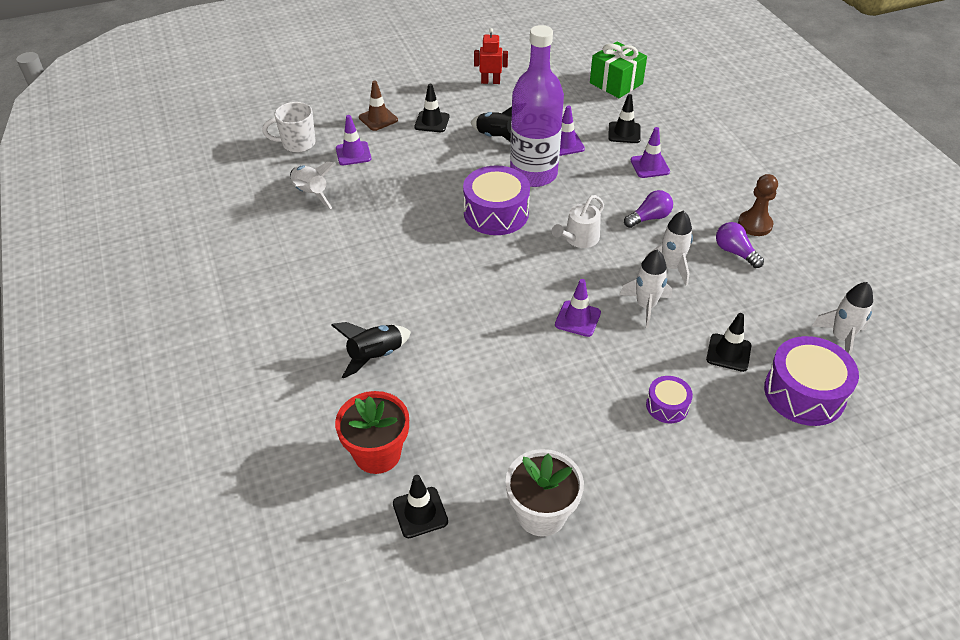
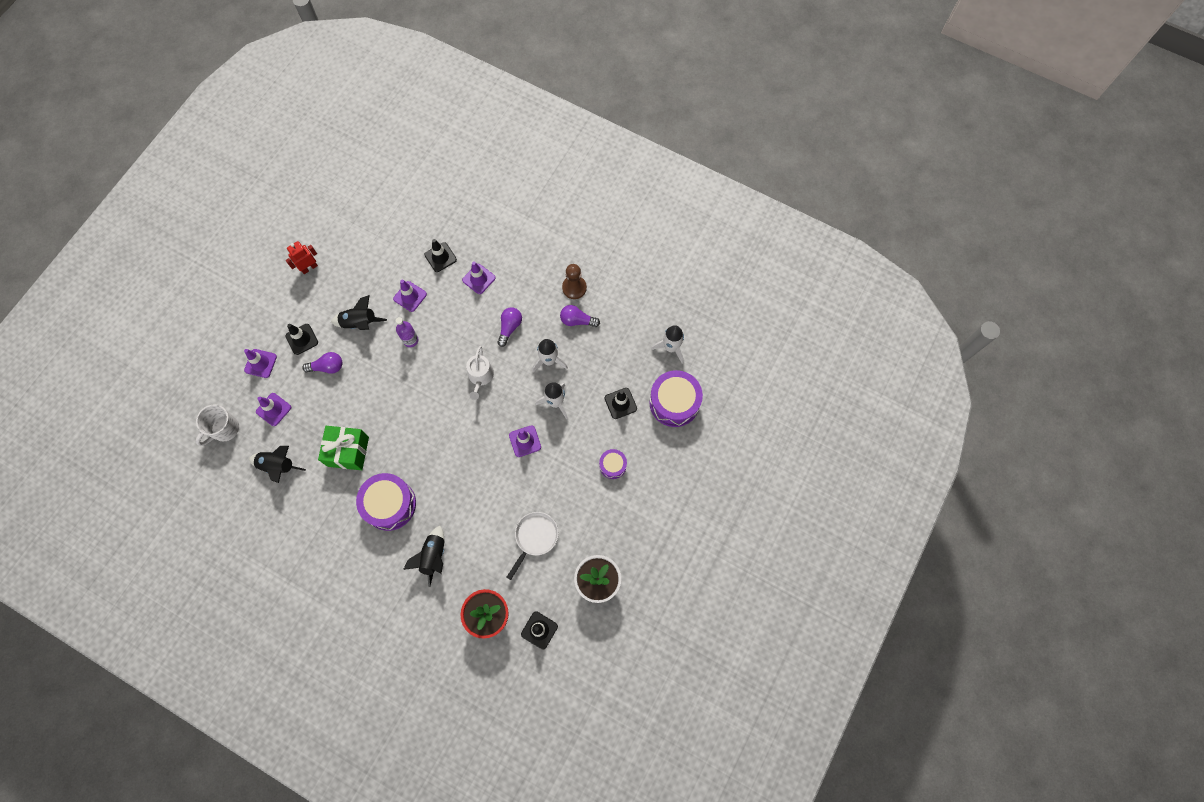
camera: 40 degrees left, 25 degrees up
(311, 194) = (278, 466): white rocket -> black rocket
(378, 119) = (260, 363): brown traffic cone -> purple traffic cone
(434, 151) = (327, 367): none -> purple light bulb
(496, 213) = (414, 393): purple drum -> purple drum (390, 504)
(505, 414) = (535, 537): none -> white pan
(533, 174) = (410, 340): purple bottle -> purple bottle, size x0.42
(616, 83) = (399, 208): green gift -> green gift (348, 451)

